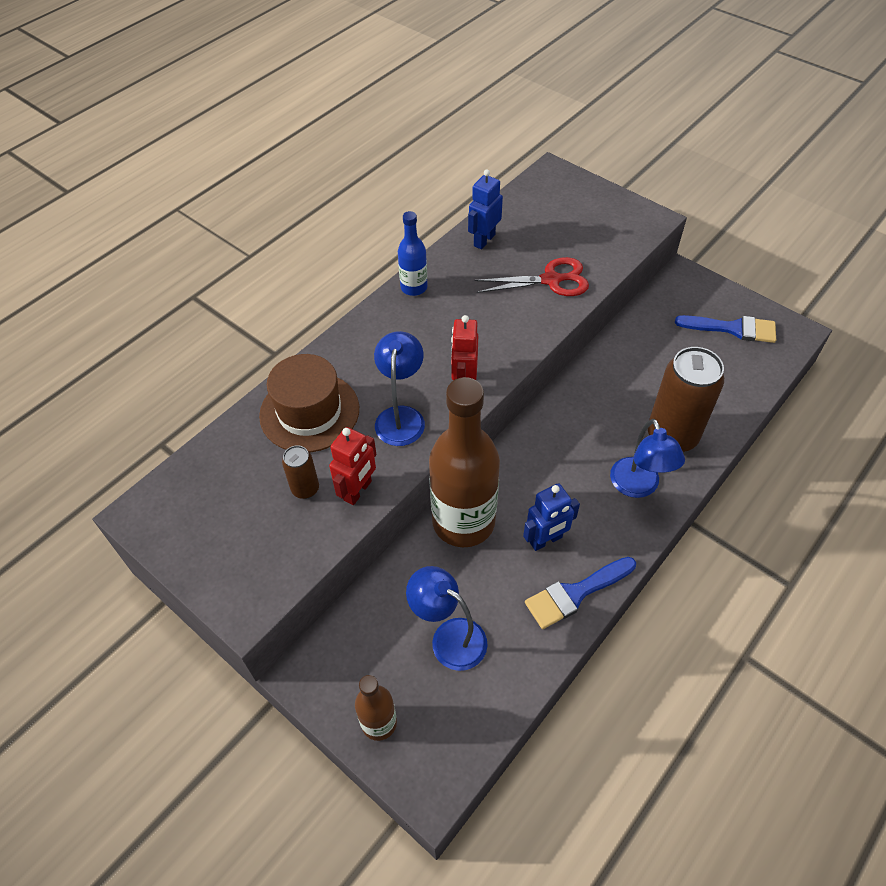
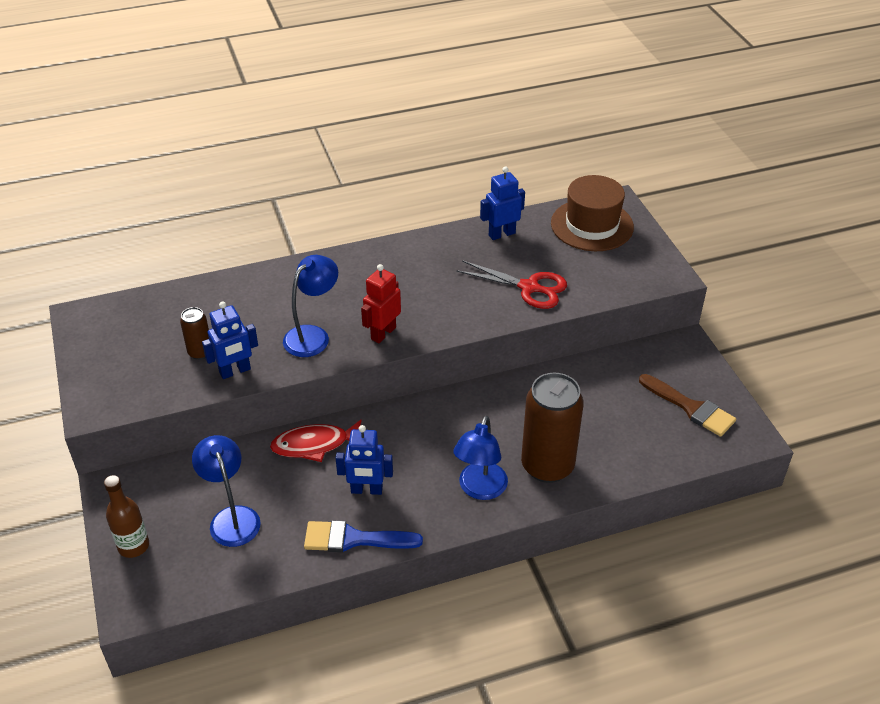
camera: 30 degrees right, 10 degrees down
(309, 412) = (250, 302): brown hat -> brown hat (592, 225)
(358, 491) = (235, 371): red robot -> blue robot
(414, 287) = (409, 247): blue bottle -> none
(463, 522) = (315, 445): brown bottle -> red fish
(732, 328) = (691, 408): blue brush -> brown brush

